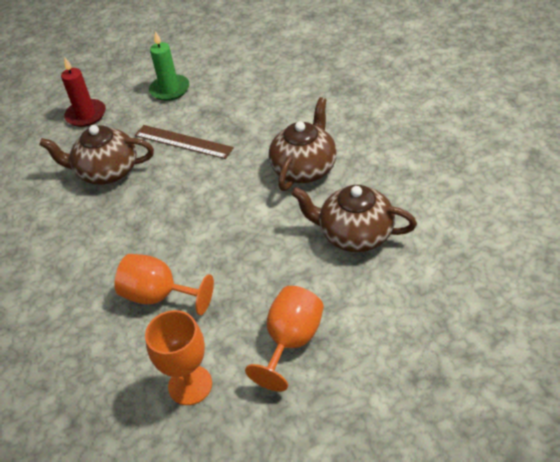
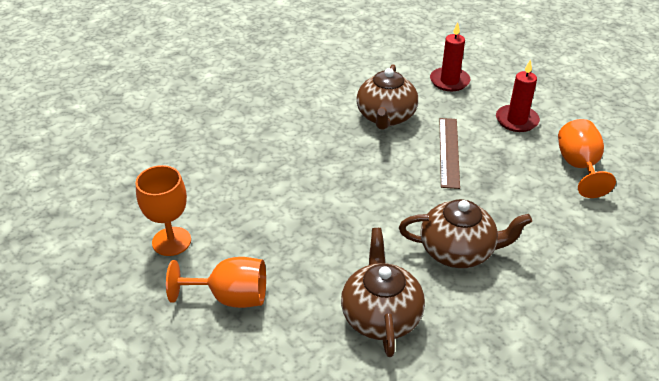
camera: 65 degrees right, 5 degrees down
(107, 172) = (385, 117): brown teapot -> brown teapot turned 150 degrees counterclockwise
(159, 296) = (257, 194): orange goblet -> orange goblet (579, 166)
(170, 89) = (516, 120): green candle -> red candle

